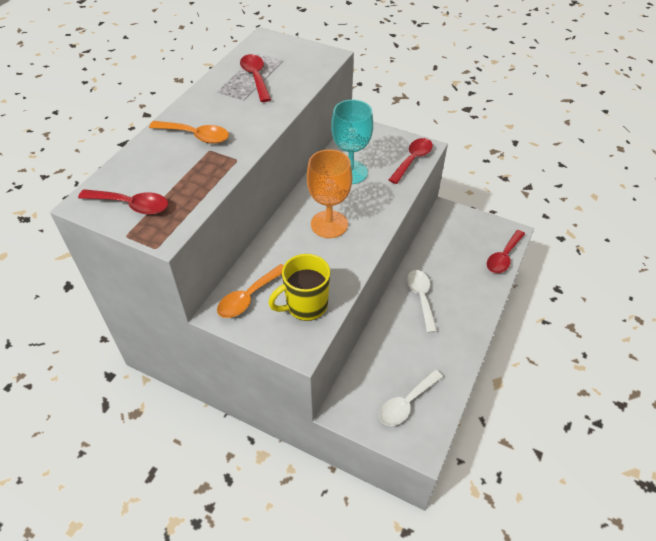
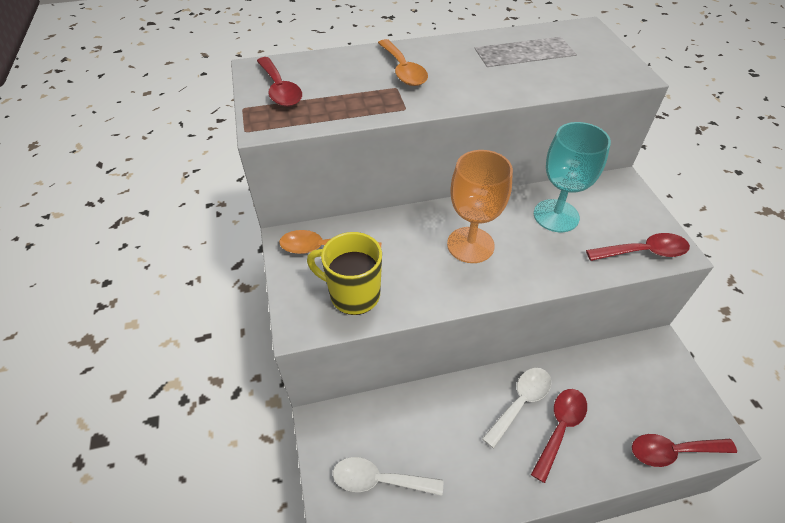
camera: 50 degrees right, 0 degrees up
(256, 77) = (527, 55): red spoon -> red spoon (560, 428)

